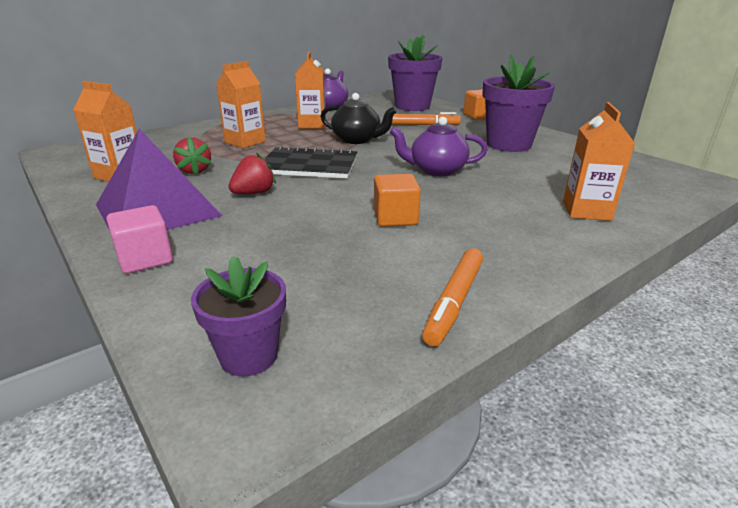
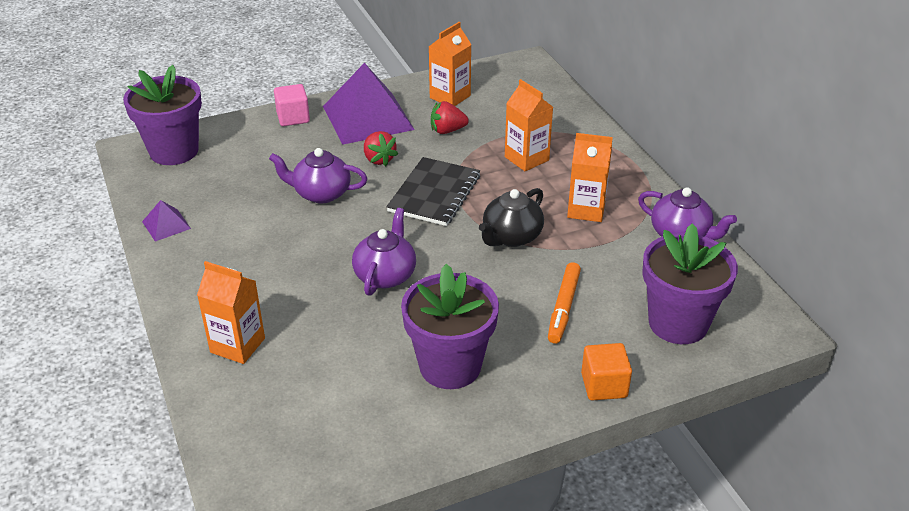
camera: 105 degrees right, 10 degrees up
(249, 356) = (174, 151): purple flower pot -> purple flower pot, size x1.70
(330, 212) = (321, 193): none -> purple teapot
(395, 218) = (291, 225): orange cube -> none
(454, 302) = (166, 225): orange marker -> purple pyramid

